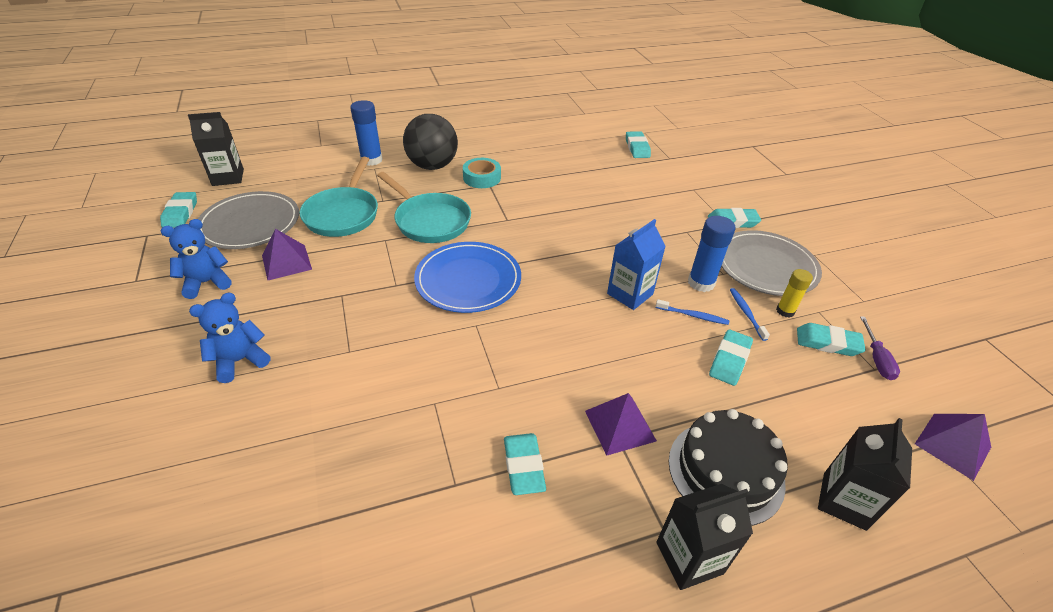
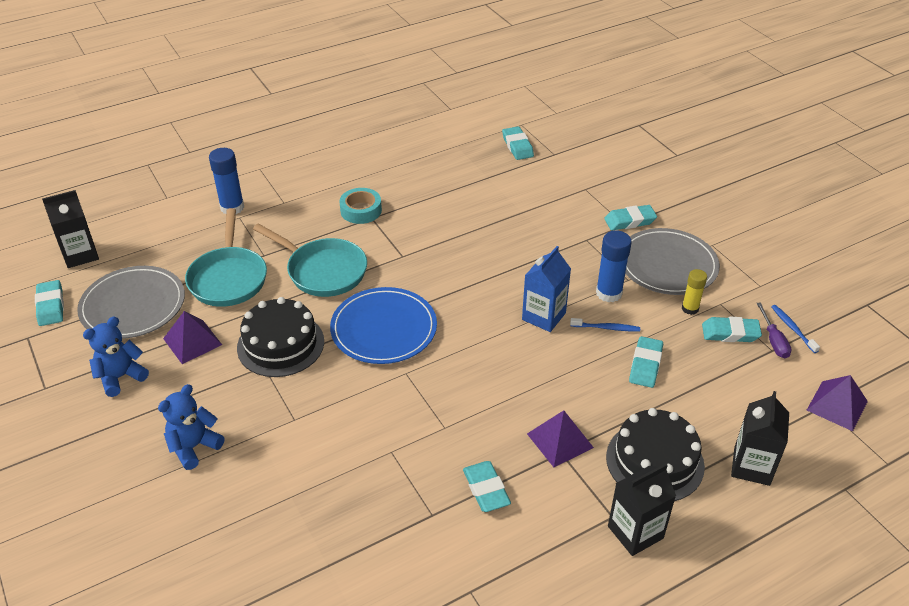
camera: 10 degrees left, 0 degrees up
(365, 278) = (280, 344): none -> black cake
(432, 166) = (302, 204): black ball -> none
(746, 313) = (655, 317): blue toothbrush -> blue toothbrush (793, 328)

